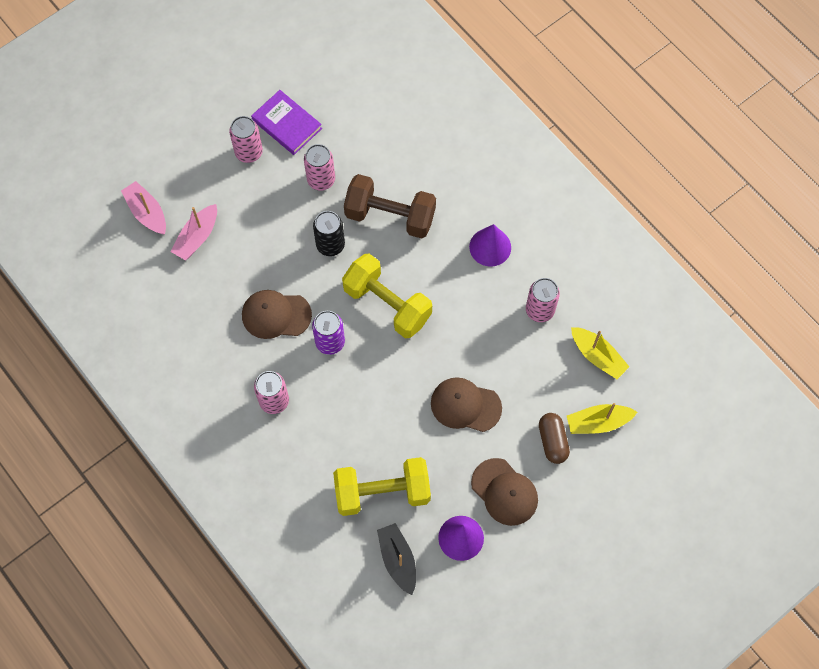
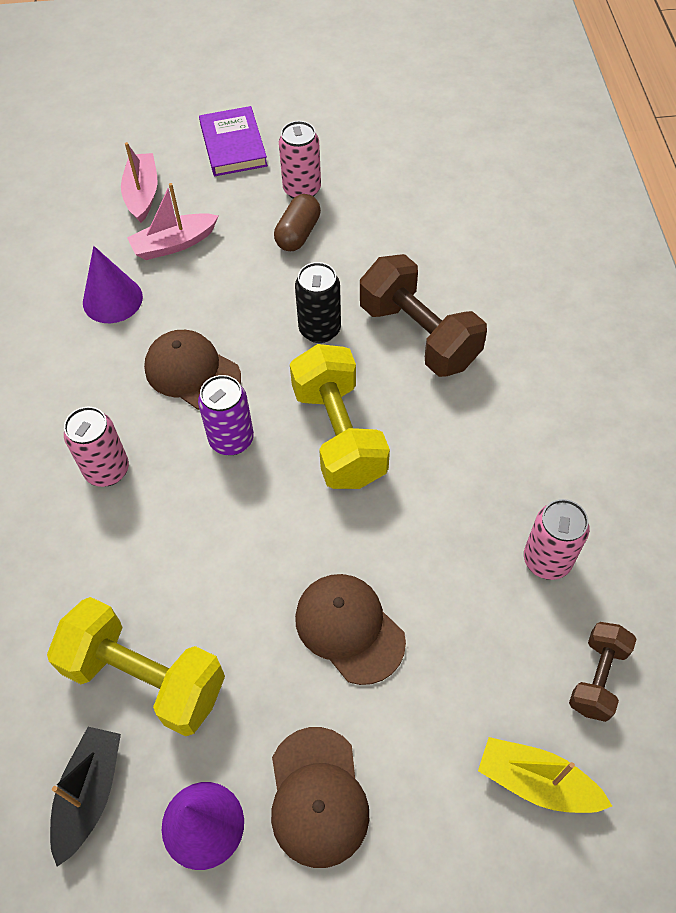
camera: 35 degrees right, 10 degrees down
(287, 124) = (367, 183): purple book -> purple book (233, 145)
(321, 180) = (363, 256): pink can -> none
(490, 247) = (528, 439): purple cone -> purple cone (112, 299)
(552, 441) = (444, 765): brown capsule -> brown capsule (298, 234)
(597, 356) = (597, 677): yellow boat -> brown dumbbell

